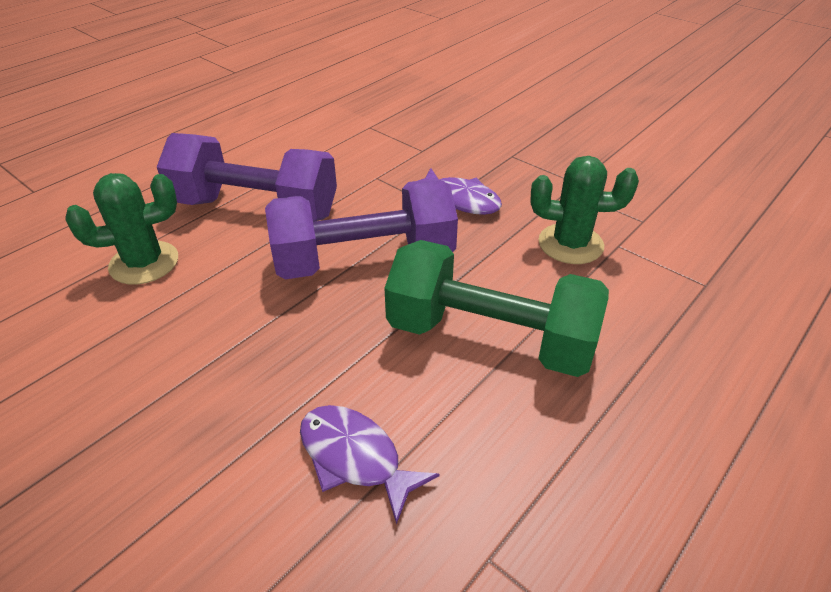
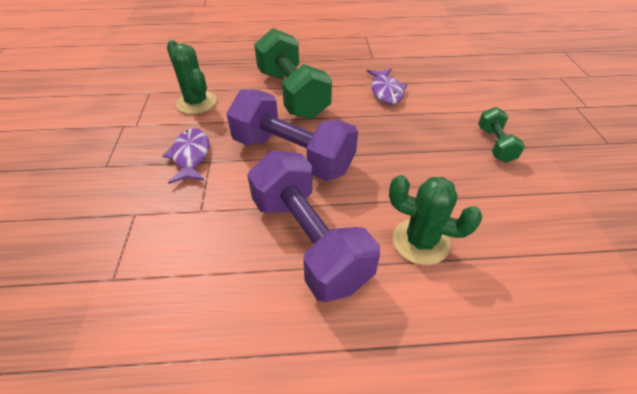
camera: 135 degrees left, 5 degrees up
(78, 461) = (495, 144): none -> green dumbbell

